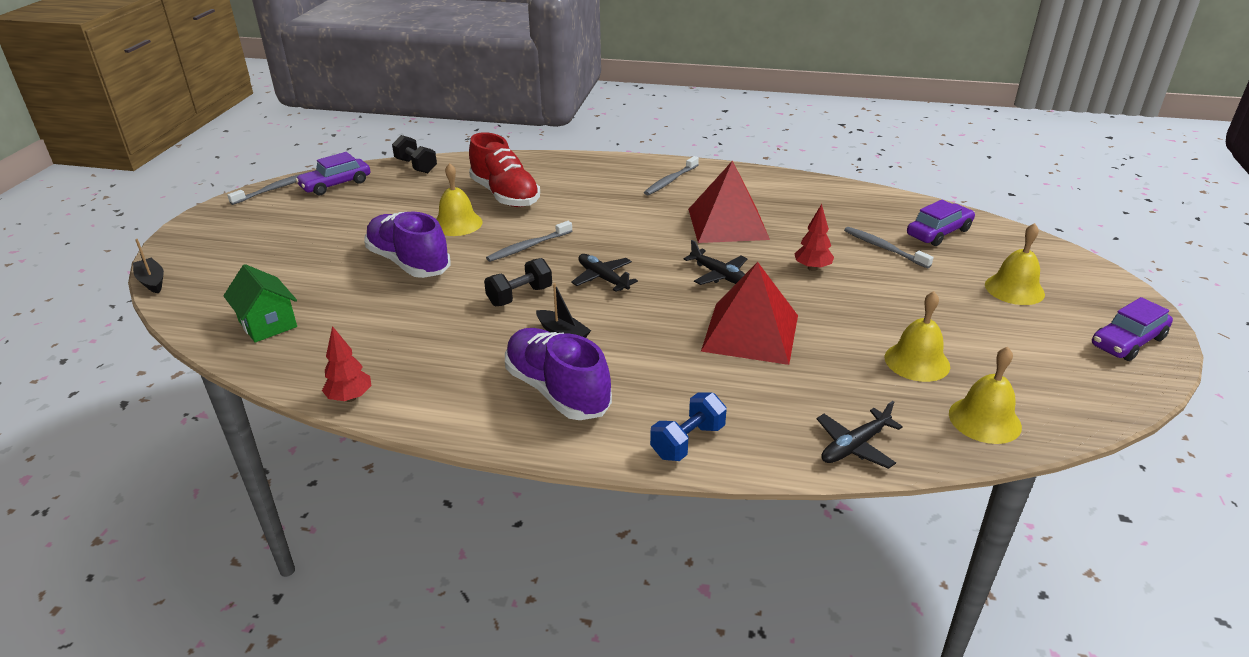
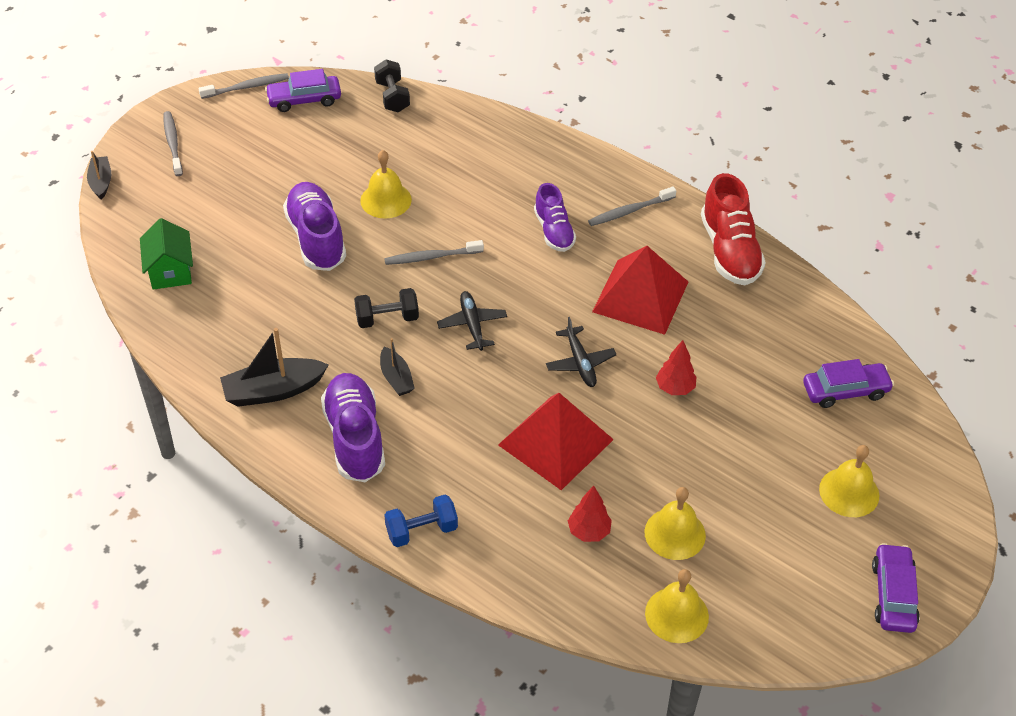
camera: 25 degrees right, 15 degrees up
(350, 398) = (197, 379): red tree -> red tree (589, 531)
(442, 381) = (273, 390): none -> black boat
(505, 195) = (452, 174): red shoe -> red shoe (729, 251)
(620, 206) = (554, 231): none -> purple shoe
(855, 446) = (547, 591): black plane -> none
(884, 248) = (769, 390): grey toothbrush -> grey toothbrush (173, 144)
(1127, 341) = (893, 595): purple car -> purple car turned 105 degrees clockwise

